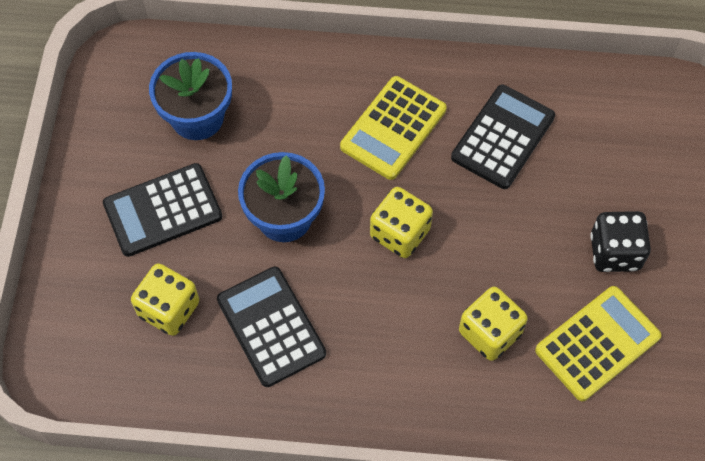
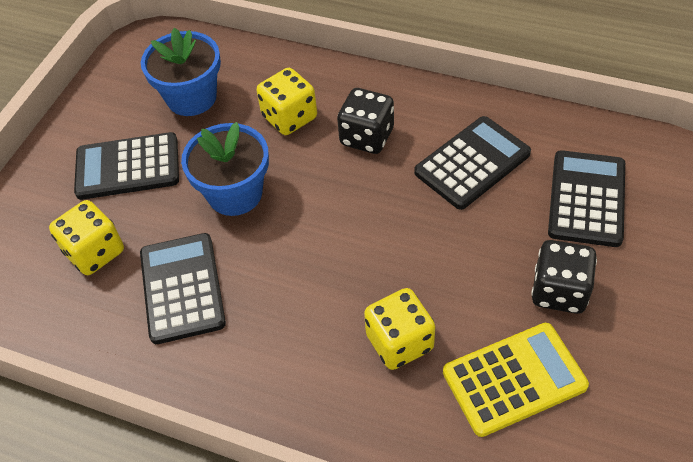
camera: 20 degrees right, 10 degrees down
(393, 128) = (367, 137): yellow calculator -> black dice
(400, 233) = (340, 229): yellow dice -> yellow dice (289, 117)
(617, 154) = (587, 199): none -> black calculator

